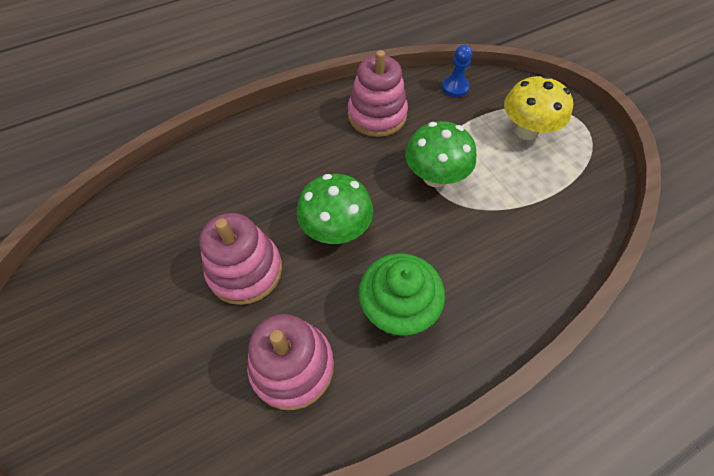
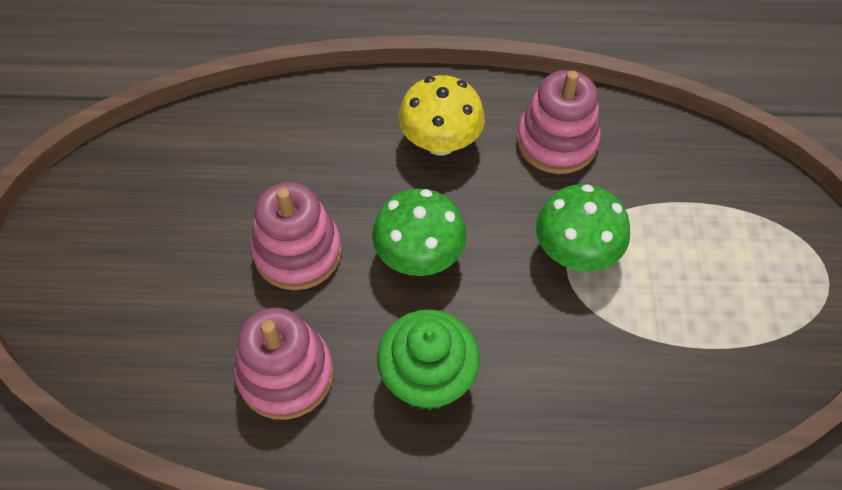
camera: 30 degrees right, 0 degrees up
(455, 87) = (684, 149): blue pawn -> none
(526, 131) = (738, 251): yellow mushroom -> yellow mushroom (440, 142)

